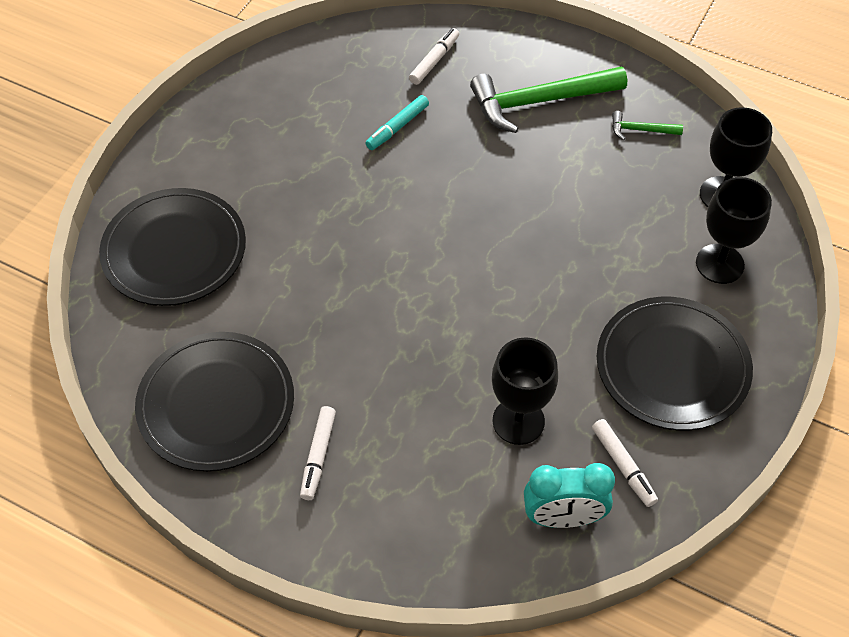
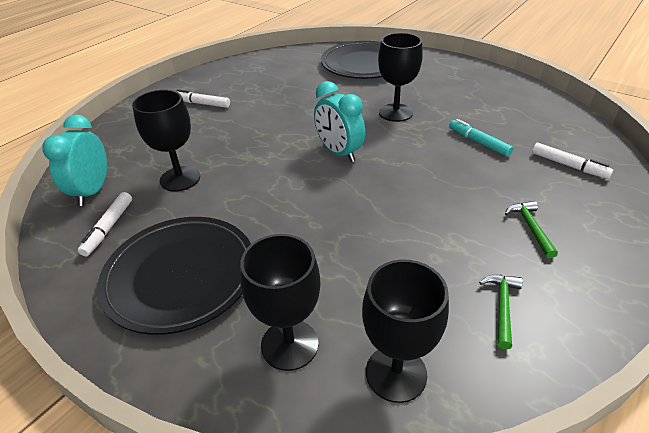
camera: 100 degrees right, 15 degrees down
(216, 404) = (253, 76): black plate -> none
(332, 206) = (395, 113): none -> black goblet
(436, 258) = (339, 152): none -> turquoise clock
(540, 101) = (530, 228): green hammer -> green hammer, size x0.45
(623, 466) = (108, 228): white marker -> white marker turned 60 degrees counterclockwise

